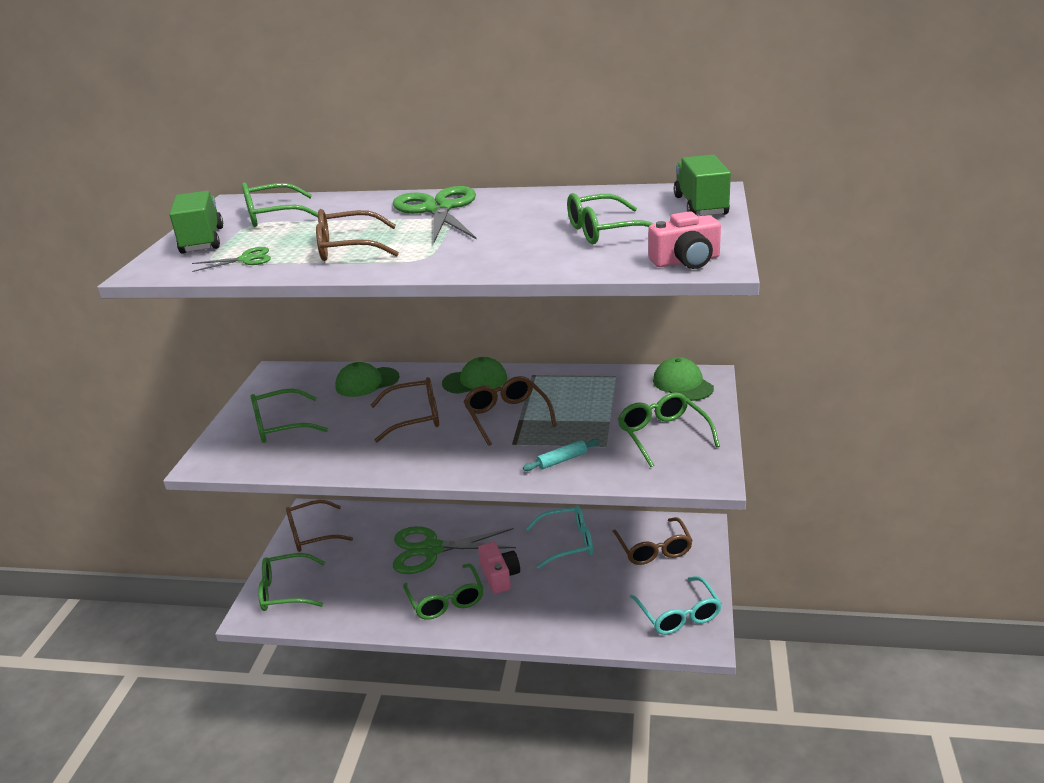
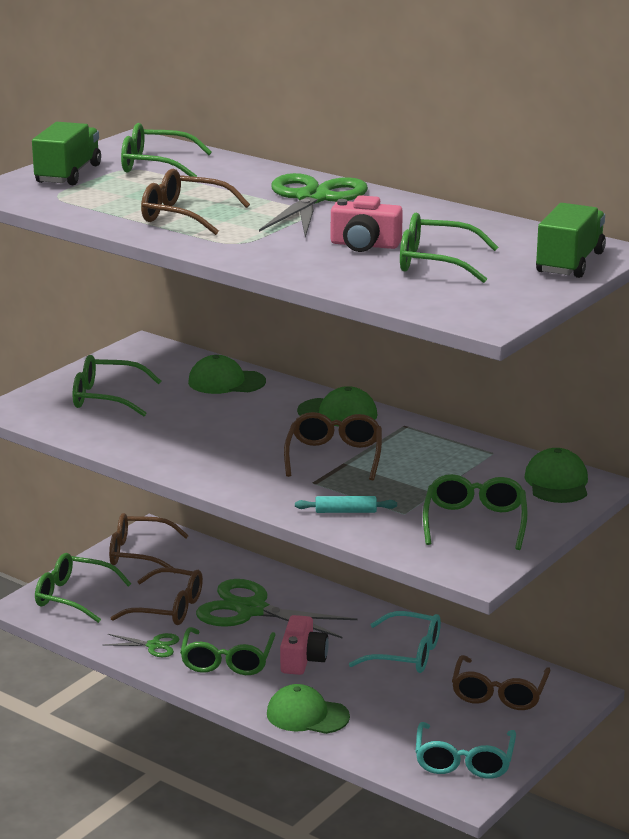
camera: 25 degrees right, 5 degrees down
(246, 259) = (86, 203): green scissors -> green scissors (154, 645)
(414, 417) = (240, 429): brown glasses -> brown glasses (167, 608)
(540, 623) = (307, 715): none -> green cap
(686, 261) = (465, 310): pink camera -> pink camera (364, 245)

